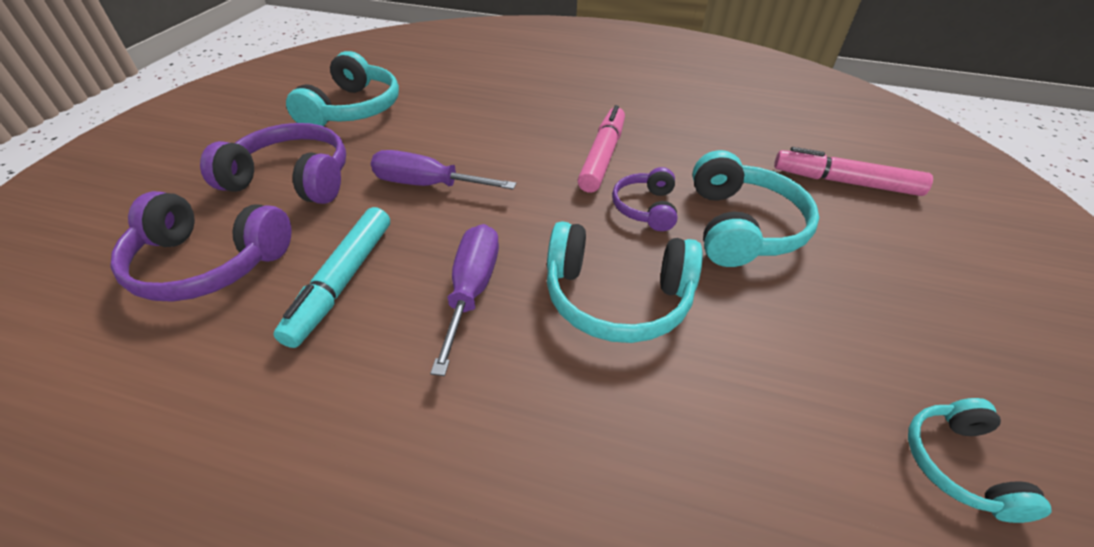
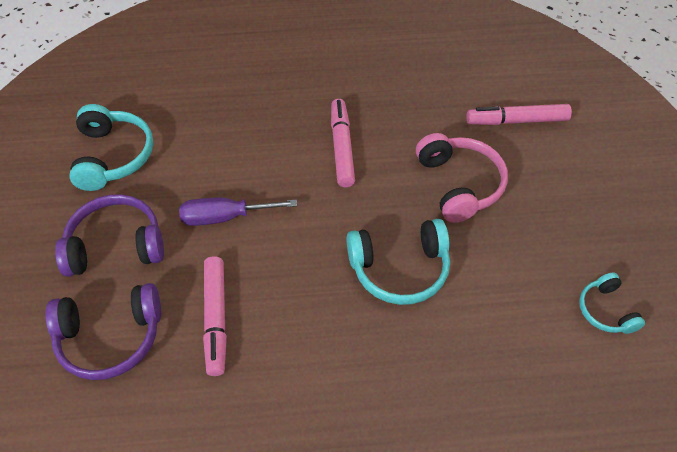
camera: 20 degrees left, 10 degrees up
(342, 281) = (216, 318): turquoise marker -> pink marker
(472, 290) = (306, 295): purple screwdriver -> none
(645, 208) = (391, 188): purple headphones -> none
(742, 227) = (459, 184): turquoise headphones -> pink headphones

